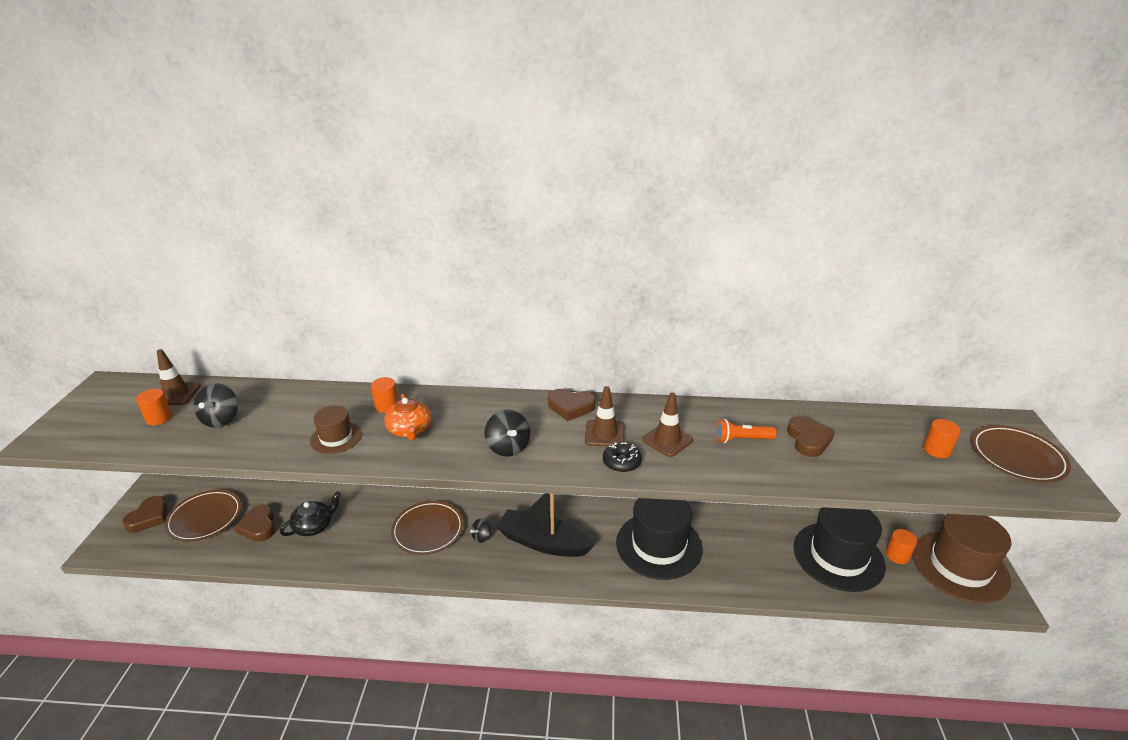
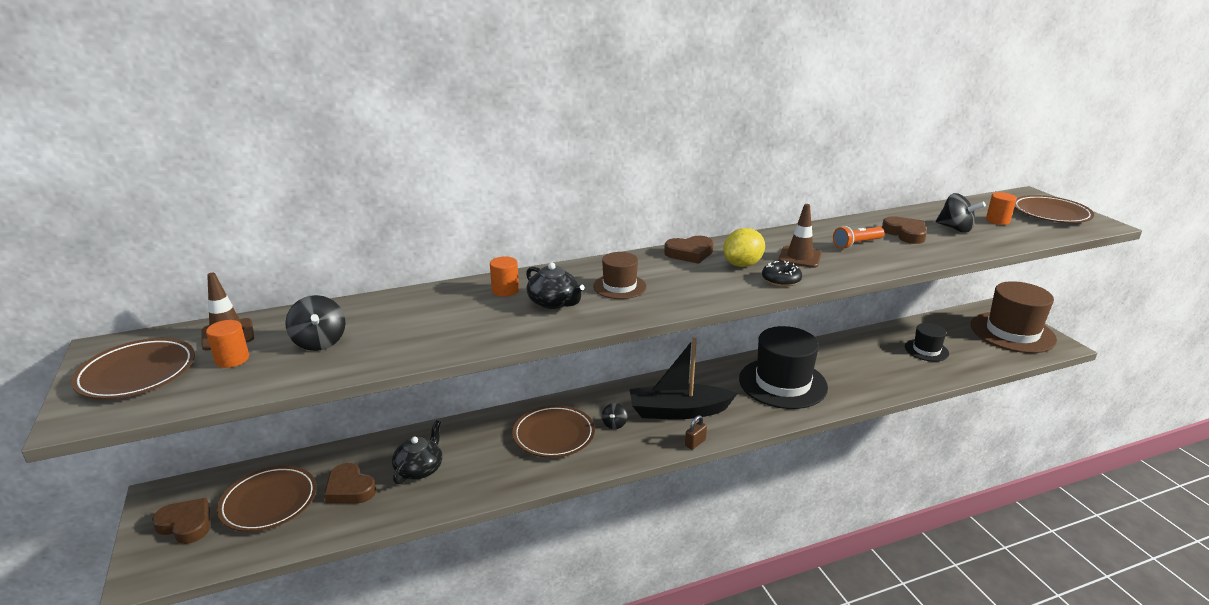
camera: 25 degrees left, 5 degrees down
(100, 412) = (137, 373): none -> brown plate
(149, 517) = (186, 524): brown heart -> brown heart turned 60 degrees counterclockwise
(336, 438) = (481, 326): brown hat -> brown hat (619, 286)
(409, 430) = (554, 302): orange teapot -> black teapot
(508, 447) = (668, 293): black spinning top -> black spinning top (955, 228)
(531, 580) = (695, 443): none -> brown padlock
(604, 433) = (742, 264): brown traffic cone -> yellow lemon
(838, 556) = (926, 350): black hat -> black hat, size x0.51
(897, 555) = (966, 337): orange cylinder -> none

